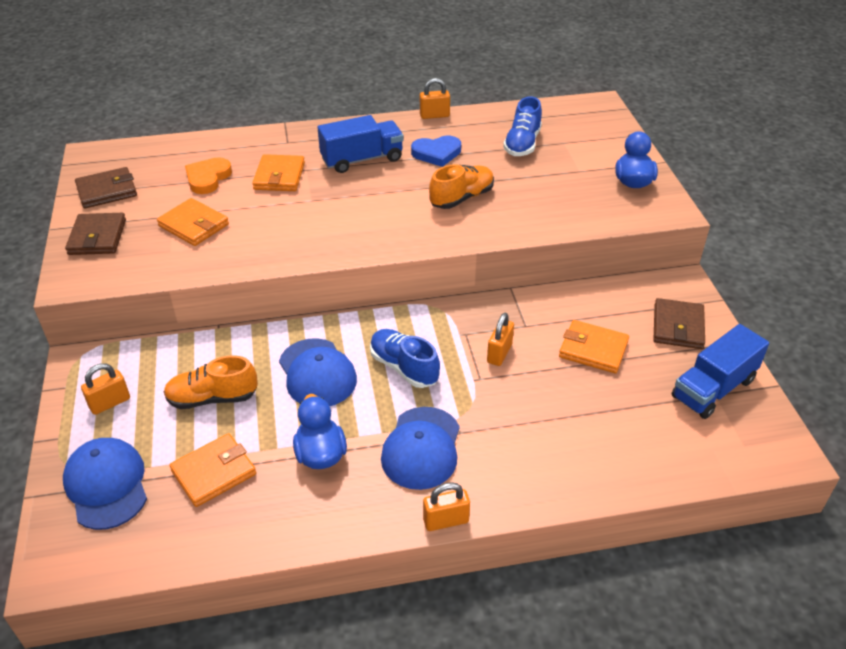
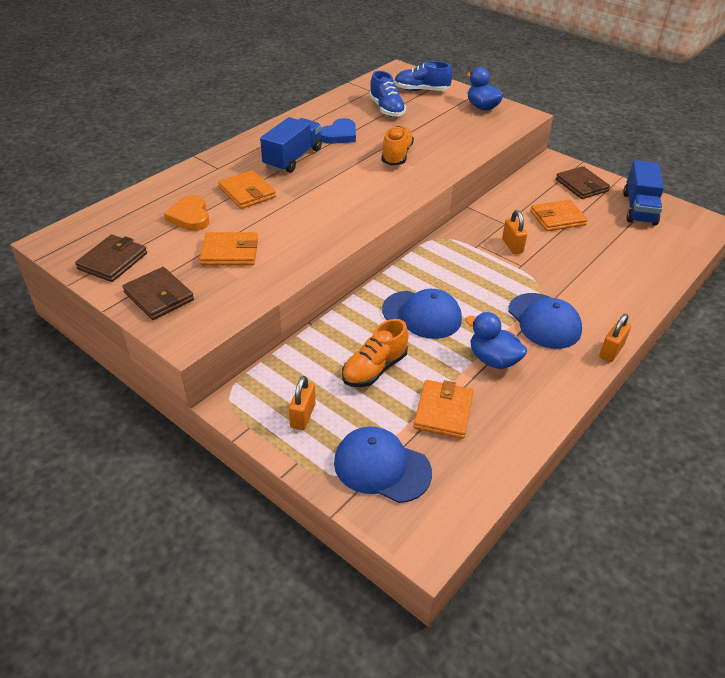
camera: 40 degrees left, 0 degrees up
(404, 367) = (470, 282): blue shoe -> blue shoe (421, 90)
(434, 115) = (302, 112): orange padlock -> none

